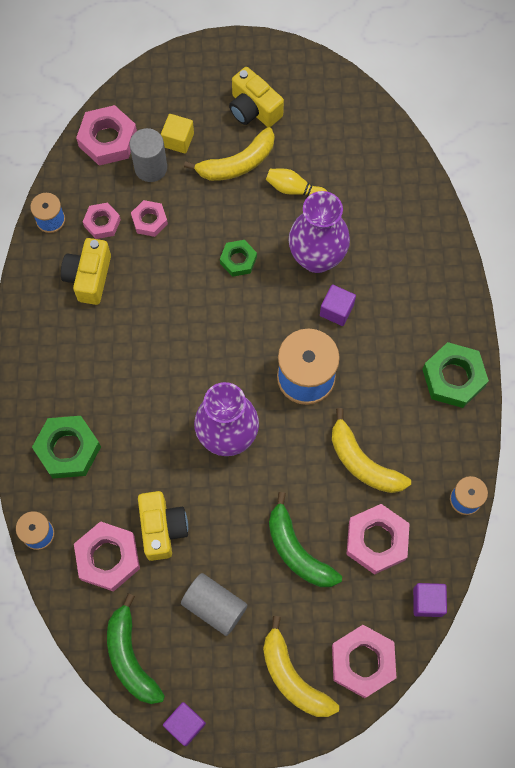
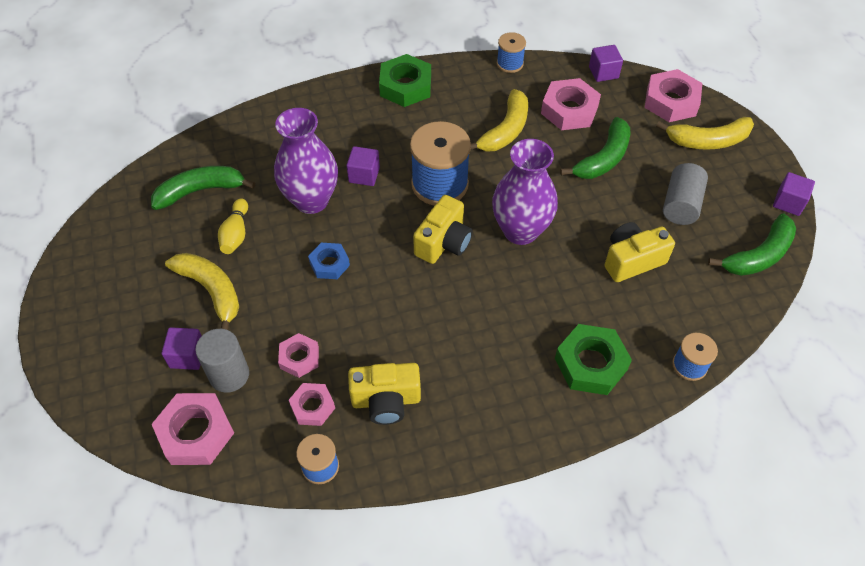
camera: 105 degrees left, 15 degrees down
(108, 558) = (681, 297): pink nut -> none
(178, 140) = (187, 356): yellow cube -> purple cube
(238, 260) = (329, 264): green nut -> blue nut
(253, 109) = (138, 291): yellow camera -> yellow camera (444, 242)
(293, 677) = (708, 141): yellow banana -> yellow banana turned 45 degrees clockwise
(354, 166) = (200, 191): none -> green banana

